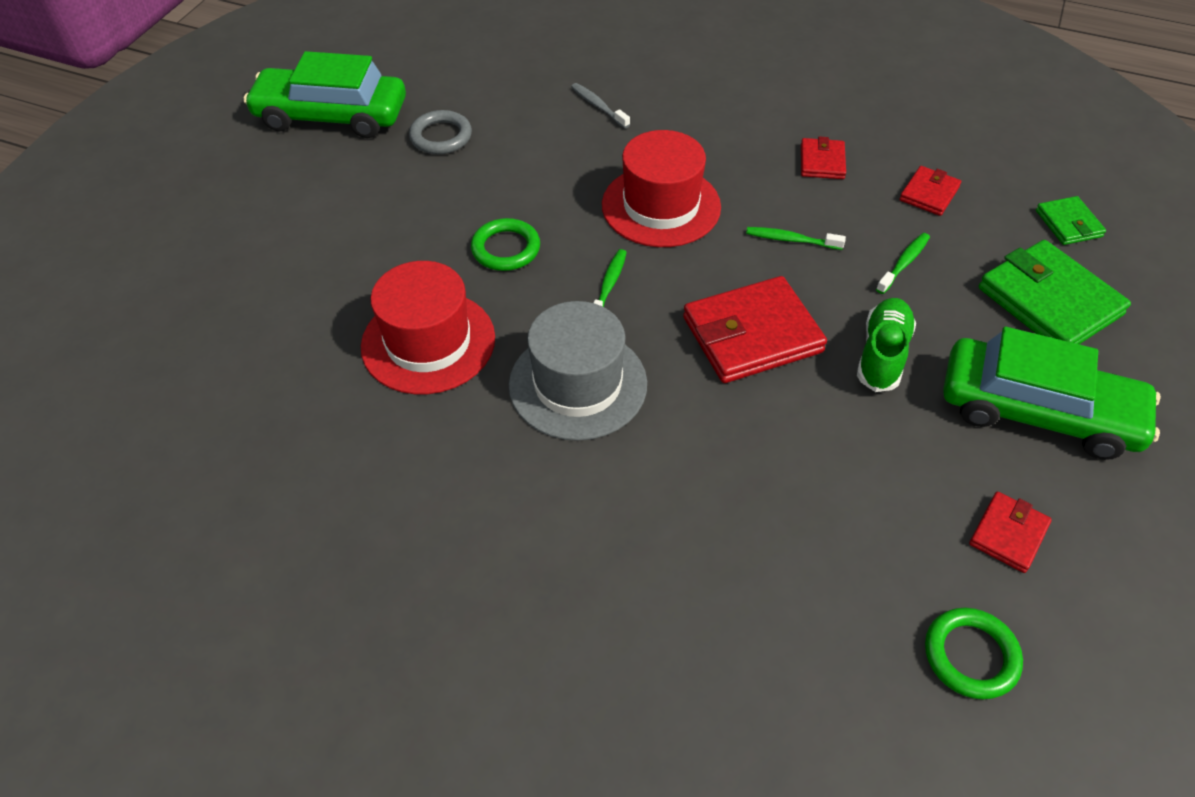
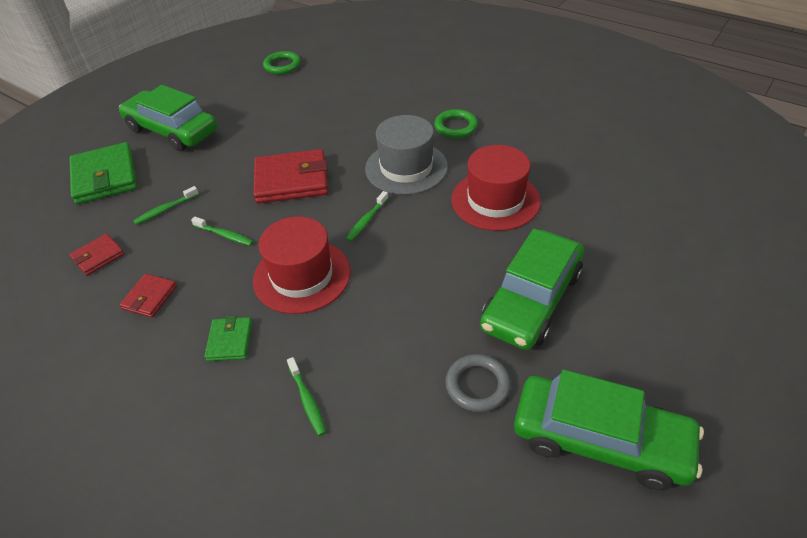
camera: 165 degrees left, 5 degrees down
(383, 216) = (531, 300): none -> green car
(506, 249) = (433, 257): green ring -> green ring (455, 127)
(598, 106) = (307, 400): grey toothbrush -> green toothbrush
(882, 354) = (225, 162): green shoe -> none
(1008, 534) = (234, 93): red wallet -> none
(1068, 224) = (34, 221): green wallet -> green wallet (230, 341)

